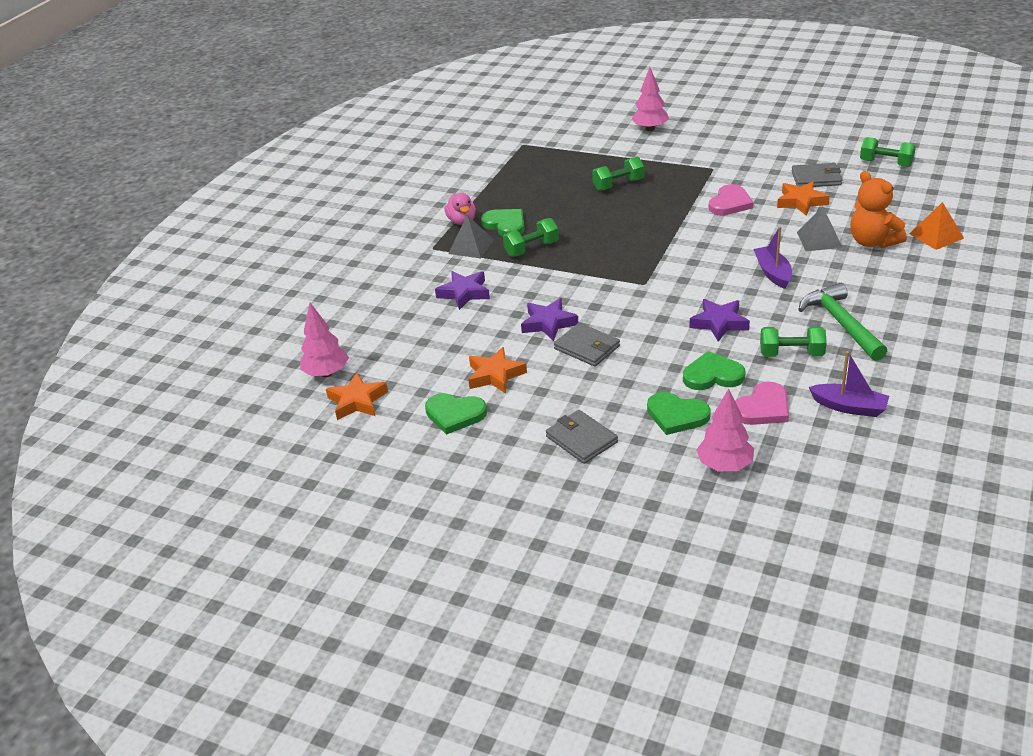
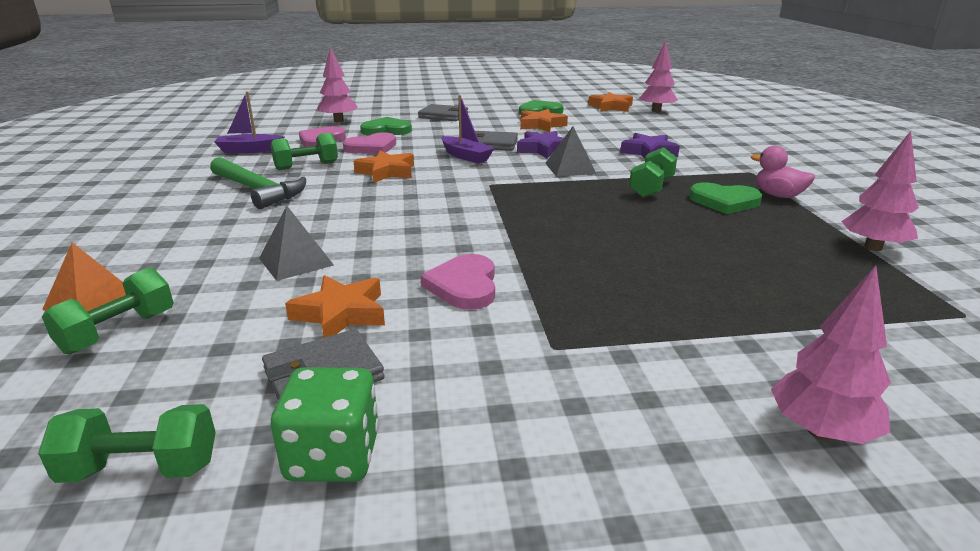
camera: 145 degrees right, 10 degrees down
(471, 246) = (716, 179): grey pyramid -> grey pyramid (570, 168)
(489, 177) = (873, 247): none -> pink tree
(618, 185) = (674, 277): green dumbbell -> green dumbbell (118, 332)
(713, 375) = (372, 147): green heart -> pink heart
(719, 323) = (386, 172): purple star -> orange star
(773, 273) = (349, 215): purple boat -> purple boat (466, 156)
(818, 154) = (333, 456): none -> green dice
(872, 242) = (210, 274): orange teddy bear -> none

